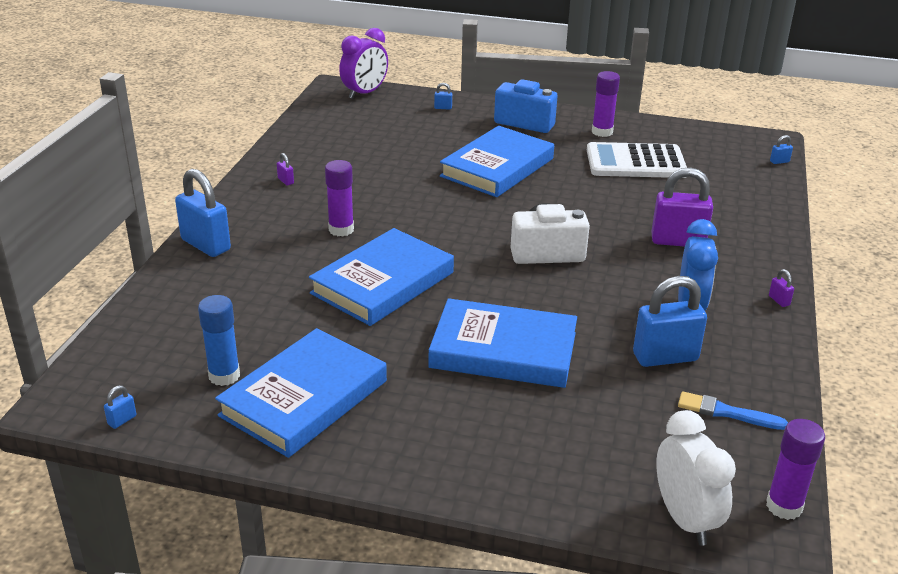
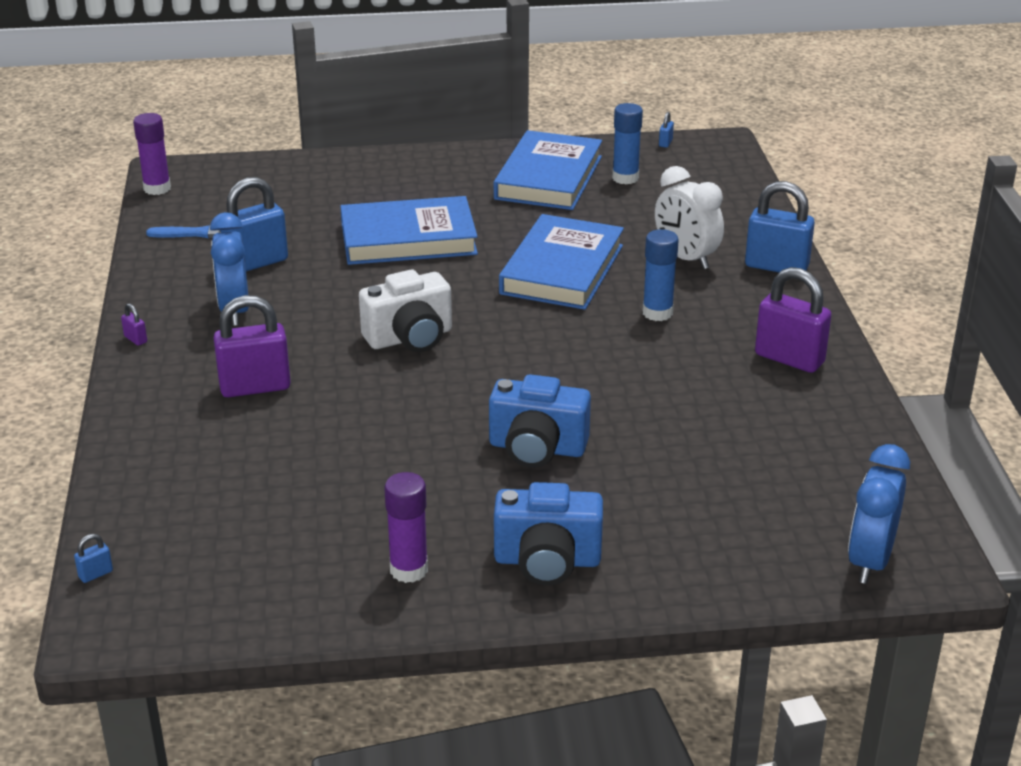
camera: 160 degrees right, 0 degrees up
(285, 181) = (789, 359): purple padlock -> purple padlock, size x2.46
(341, 230) = (657, 313): purple glue stick -> blue glue stick
(364, 93) = (870, 561): purple clock -> blue clock
(443, 108) = (708, 559): blue padlock -> none
(497, 167) = (537, 448): blue book -> blue camera
(635, 162) = (335, 511): white calculator -> none
(685, 519) = (230, 170): white clock -> white clock (686, 258)

